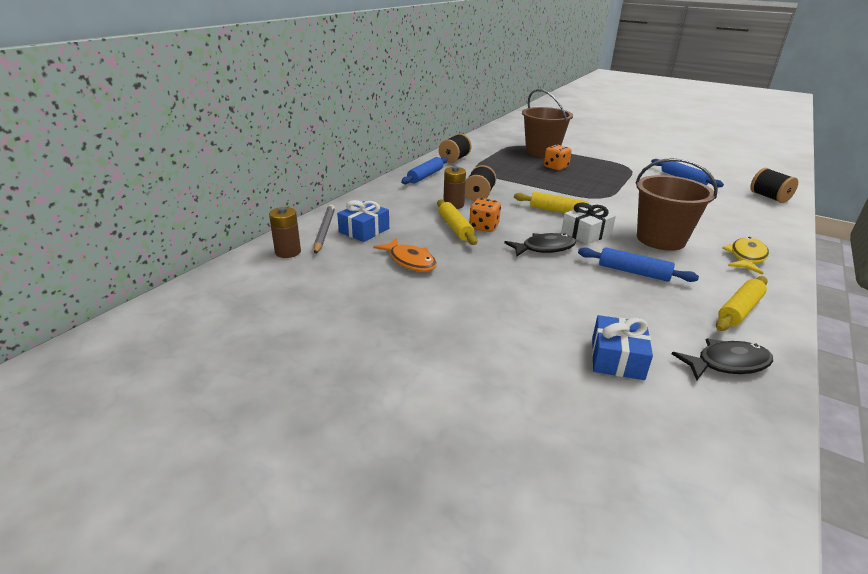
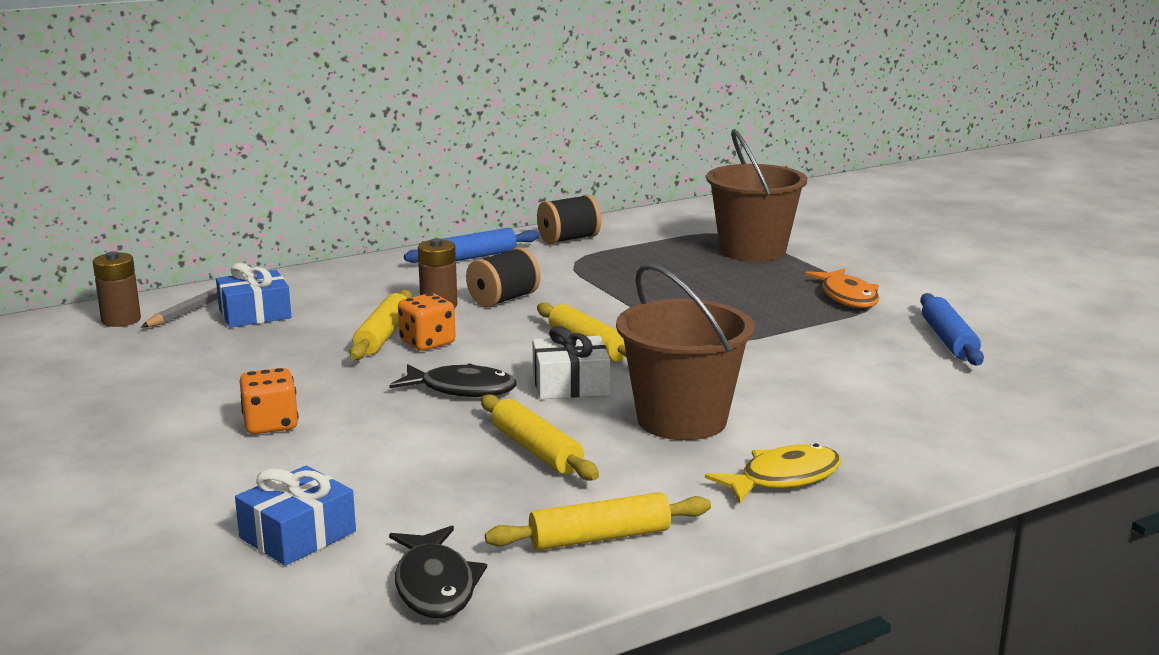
camera: 30 degrees right, 10 degrees down
(410, 261) = (246, 363): orange fish -> orange fish (847, 297)
(556, 167) = (725, 280): orange dice -> orange dice (270, 424)
(633, 272) = (536, 450): blue rolling pin -> yellow rolling pin
(727, 363) = (435, 585): black fish -> black fish turned 60 degrees clockwise
(769, 197) = (1069, 404): black spool -> none

